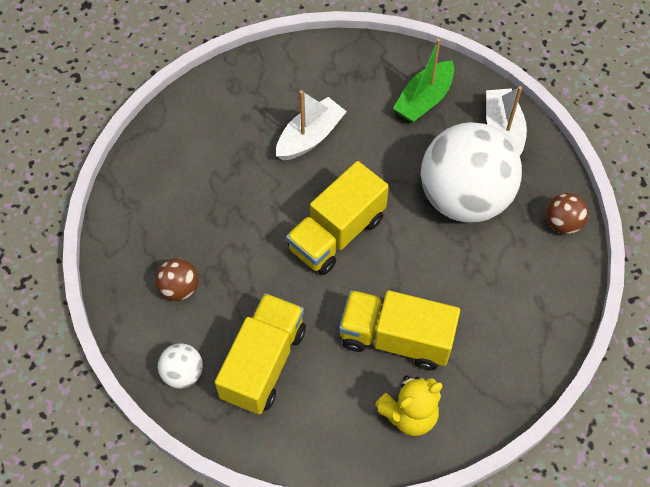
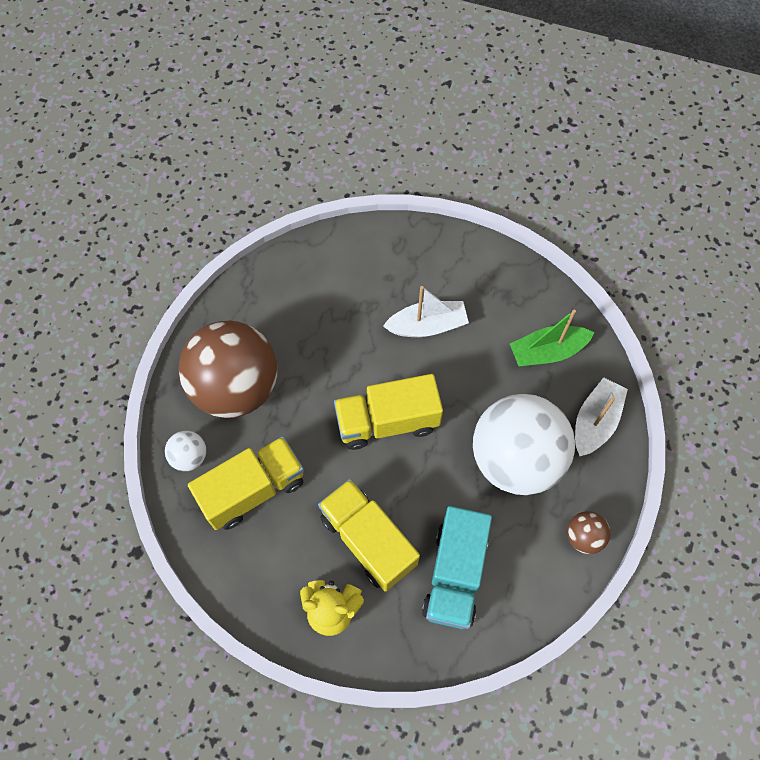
camera: 35 degrees right, 5 degrees up
(179, 288) = (236, 387): brown ball -> brown ball, size x2.40
(487, 318) = (455, 574): none -> turquoise truck

